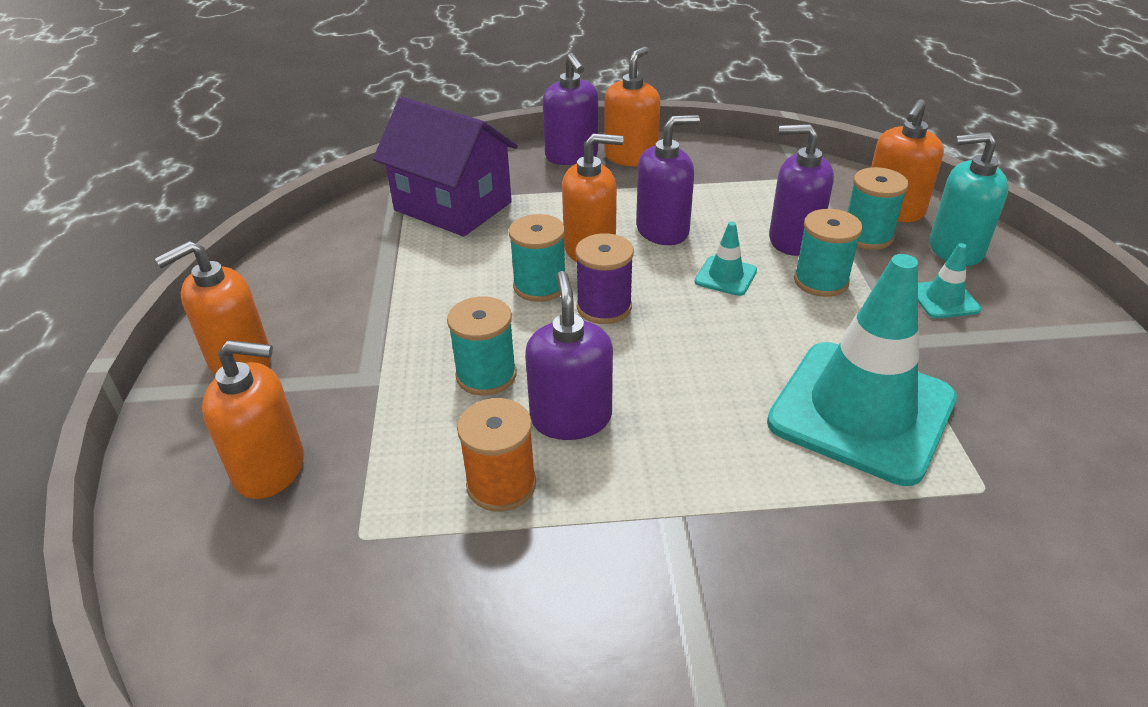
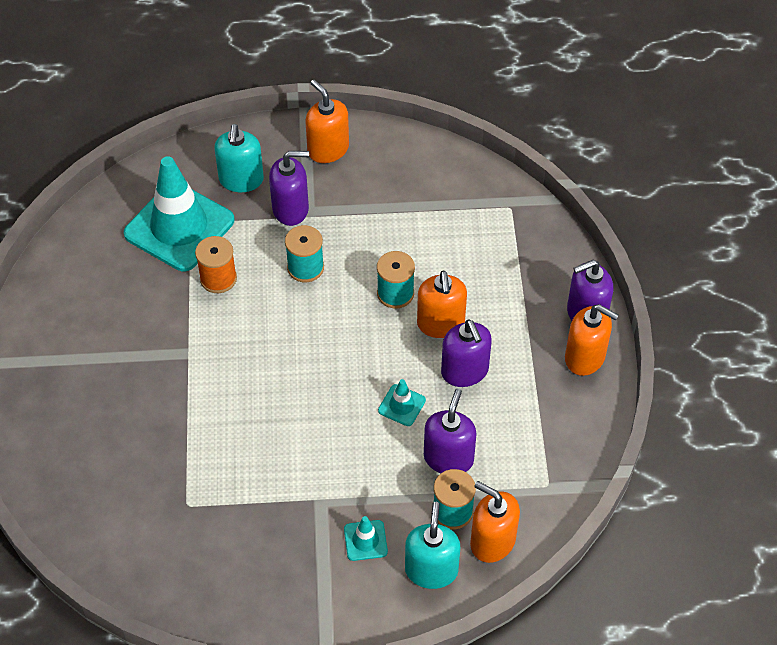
camera: 90 degrees right, 15 degrees up
(270, 468) = (241, 180): orange soap dispenser -> turquoise soap dispenser
(453, 206) = (502, 237): purple house -> none
(571, 418) = (265, 309): purple soap dispenser -> purple soap dispenser (291, 209)
(604, 307) = (369, 329): purple spool -> none
(821, 281) = (392, 465): turquoise spool -> none
(861, 411) = (256, 458): turquoise traffic cone -> turquoise traffic cone (179, 227)

